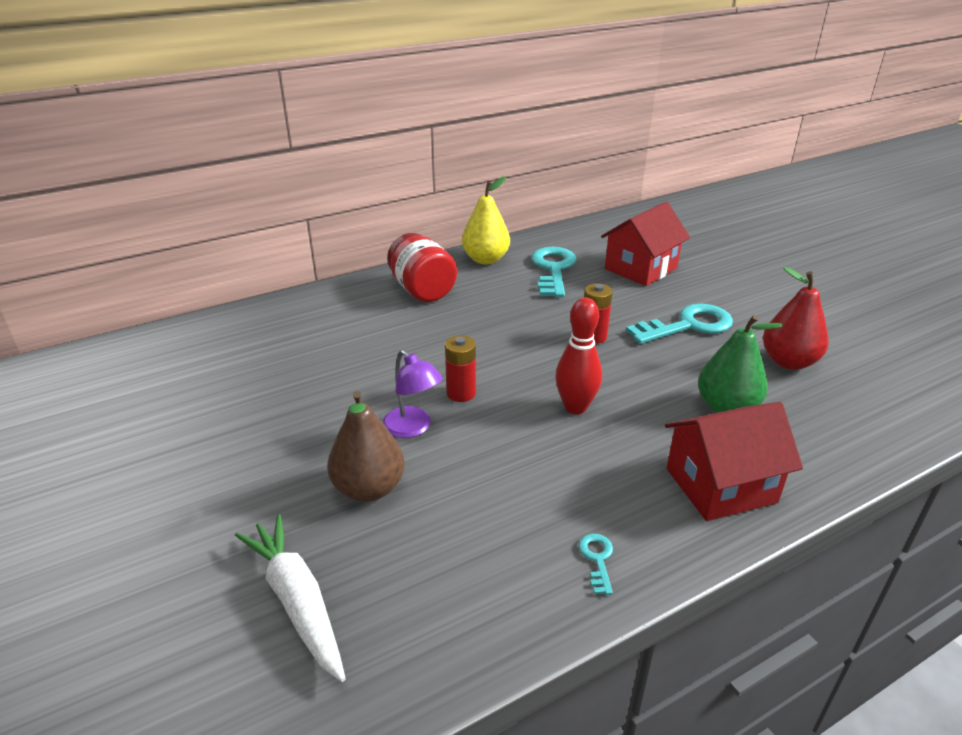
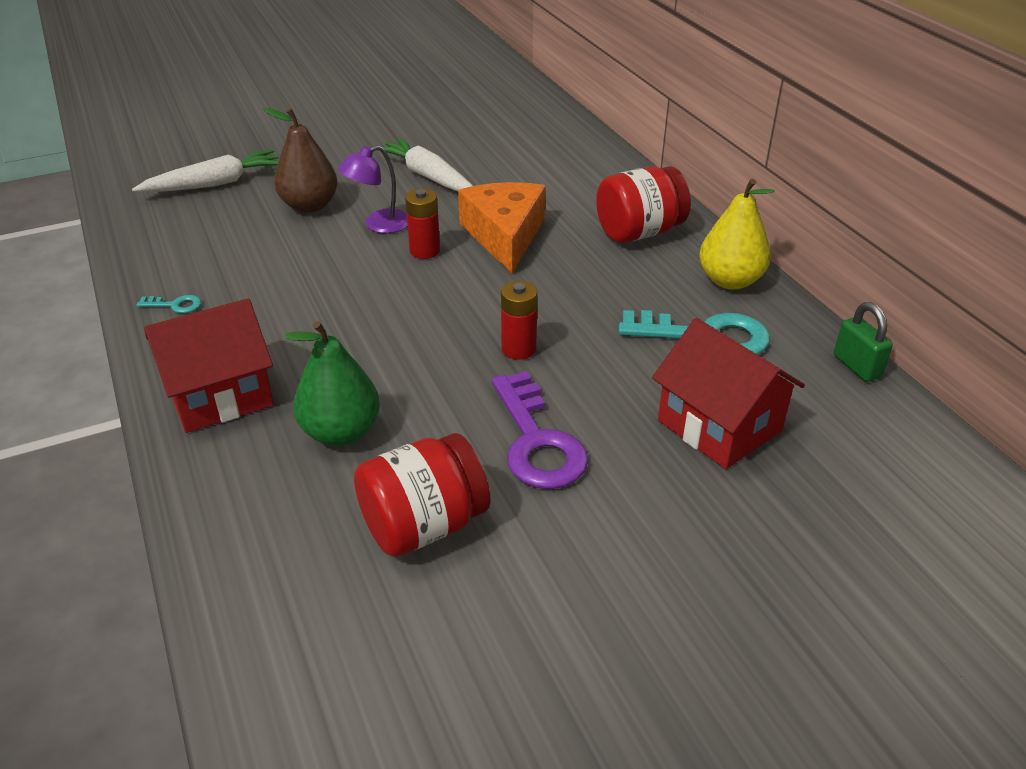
camera: 95 degrees right, 5 degrees up
(308, 405) = (428, 177): none -> white carrot
(431, 351) = (505, 236): none -> orange cheese
(568, 229) = (856, 366): none -> green padlock
(575, 407) = (379, 318): red bowling pin -> none
(688, 325) = (537, 441): turquoise key -> purple key
(721, 485) = (220, 395): red house -> red house turned 75 degrees clockwise
(788, 362) = (423, 525): red pear -> red jar

